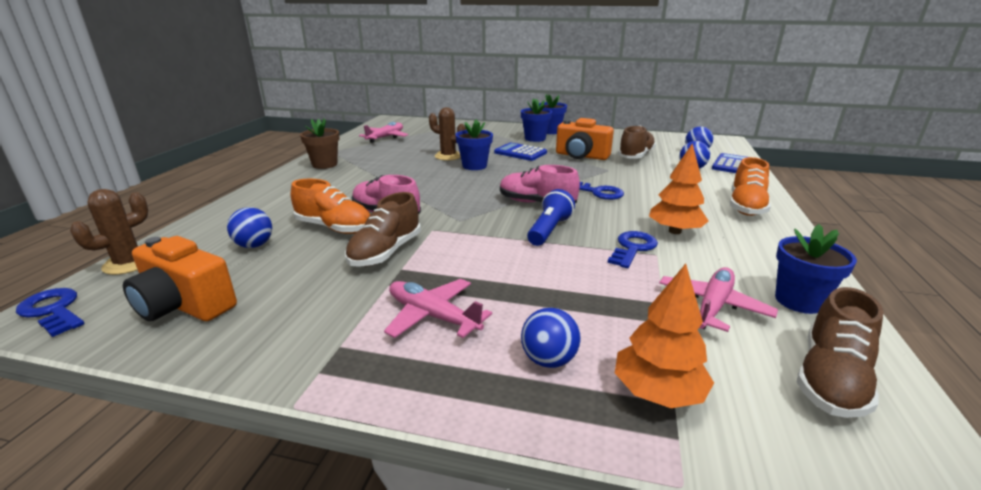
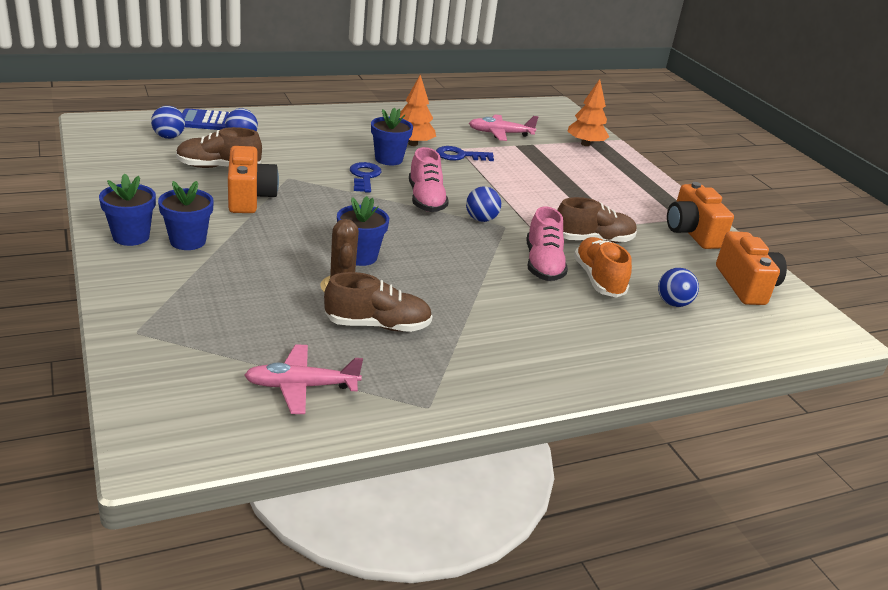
camera: 130 degrees left, 5 degrees up
(53, 310) = (830, 333): blue key -> none
(129, 263) = (776, 347): brown cactus -> none
(303, 334) = (691, 233): none -> orange camera
(324, 164) = (484, 377): brown flower pot -> none
(432, 316) = (621, 202): pink plane -> none
(520, 153) = (273, 238): blue calculator -> none
(548, 360) = (602, 167): blue ball -> blue ball (481, 219)
(549, 230) = (471, 186): blue flashlight -> none
(746, 206) = (329, 120): orange shoe -> none
(798, 301) = (464, 115): blue flower pot -> blue flower pot (388, 159)
(830, 379) = (525, 114): brown shoe -> brown shoe (377, 325)

